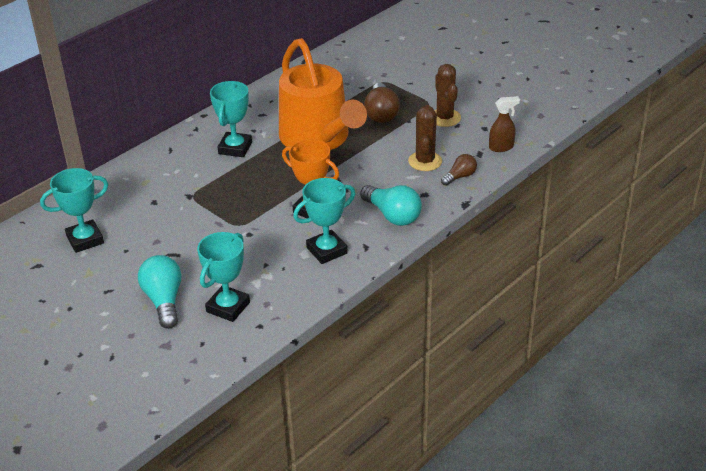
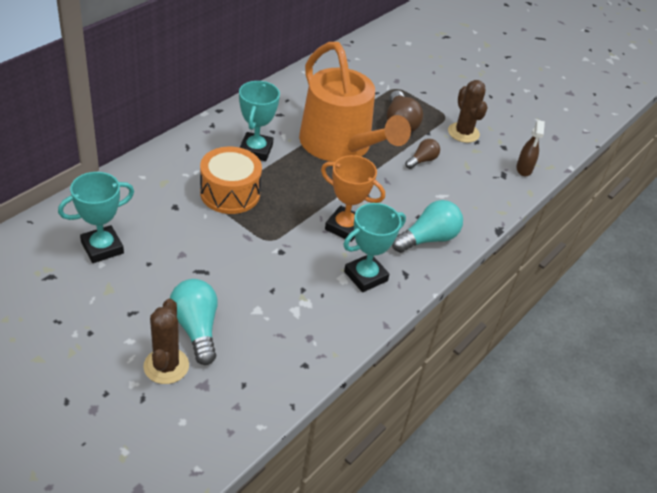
camera: 10 degrees left, 5 degrees up
(206, 187) = (230, 193): none -> orange drum
(228, 307) = (268, 340): turquoise trophy -> none
(392, 215) = (428, 239): turquoise light bulb -> turquoise light bulb turned 75 degrees counterclockwise
(425, 161) = (451, 179): brown cactus -> brown cactus (166, 366)
(460, 176) = (488, 199): brown light bulb -> brown light bulb (422, 160)
(501, 147) = (524, 169): brown spray bottle -> brown spray bottle turned 120 degrees clockwise

